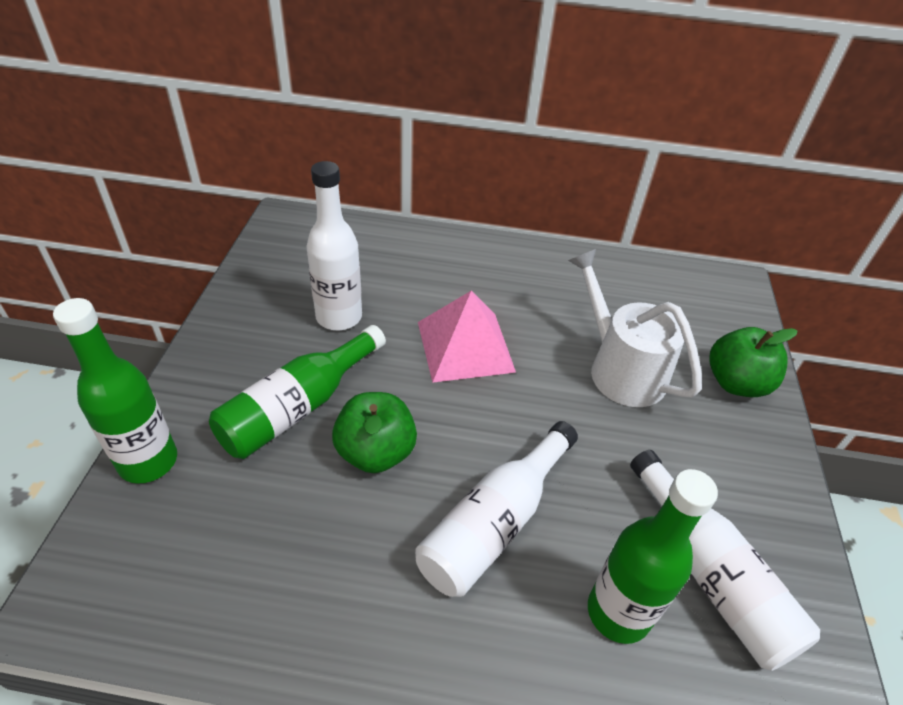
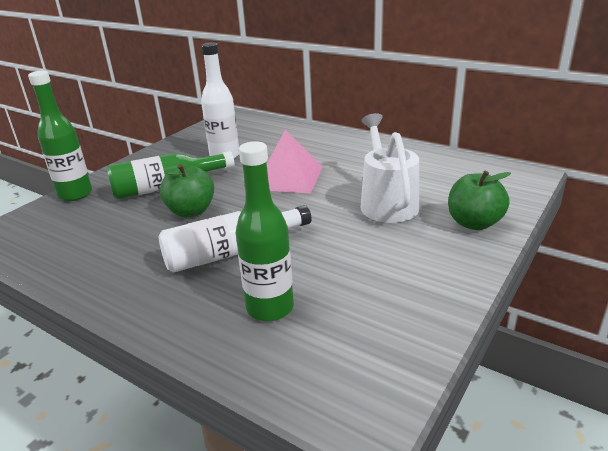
camera: 30 degrees right, 15 degrees down
(710, 574) = (354, 308): white bottle -> none

